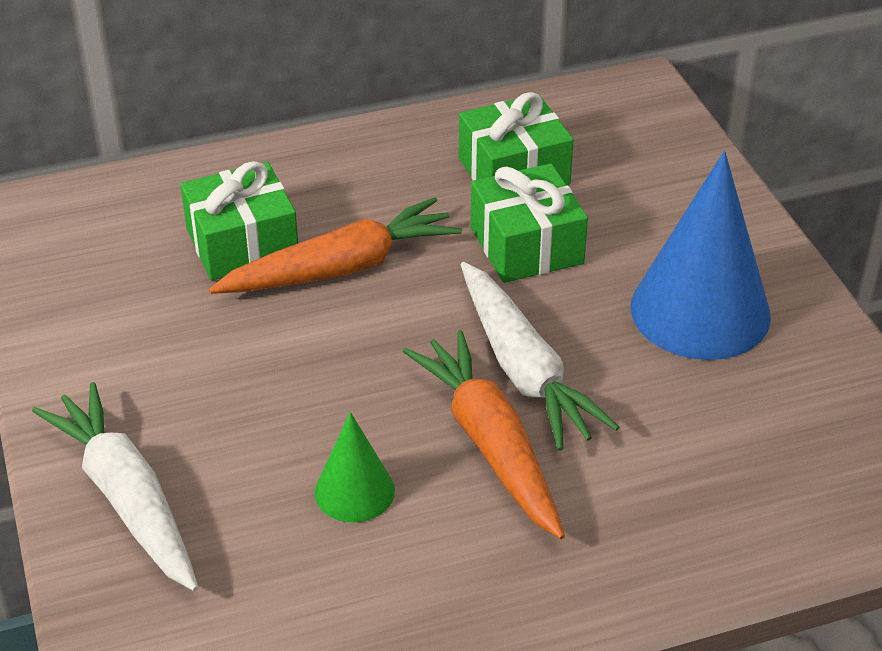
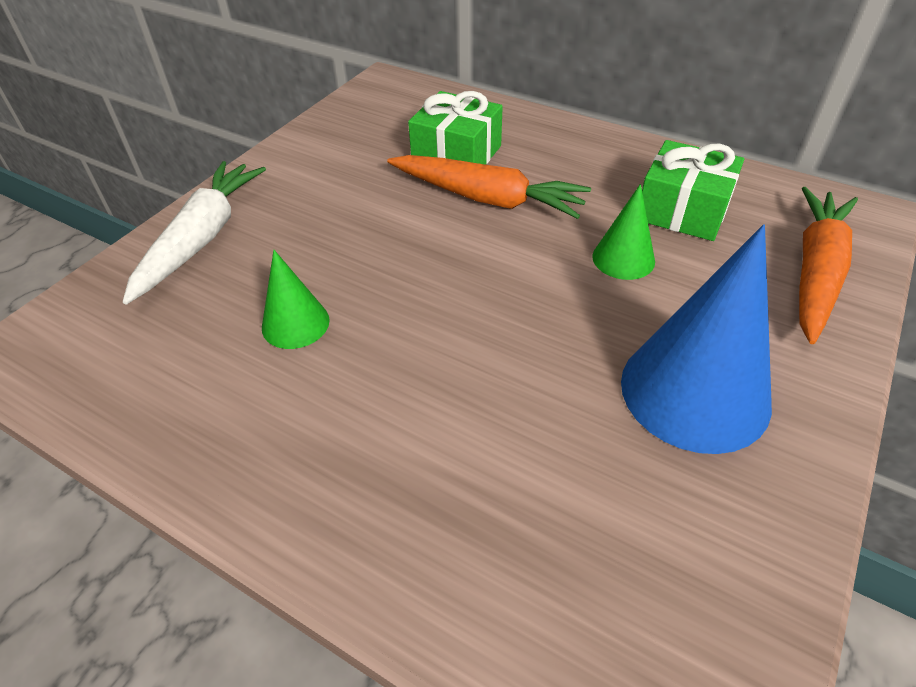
camera: 50 degrees right, 5 degrees up
(490, 444) = (408, 361): orange carrot -> orange carrot (815, 271)
(523, 370) = (501, 332): white carrot -> none
(526, 245) = (623, 258): green gift -> green cone

